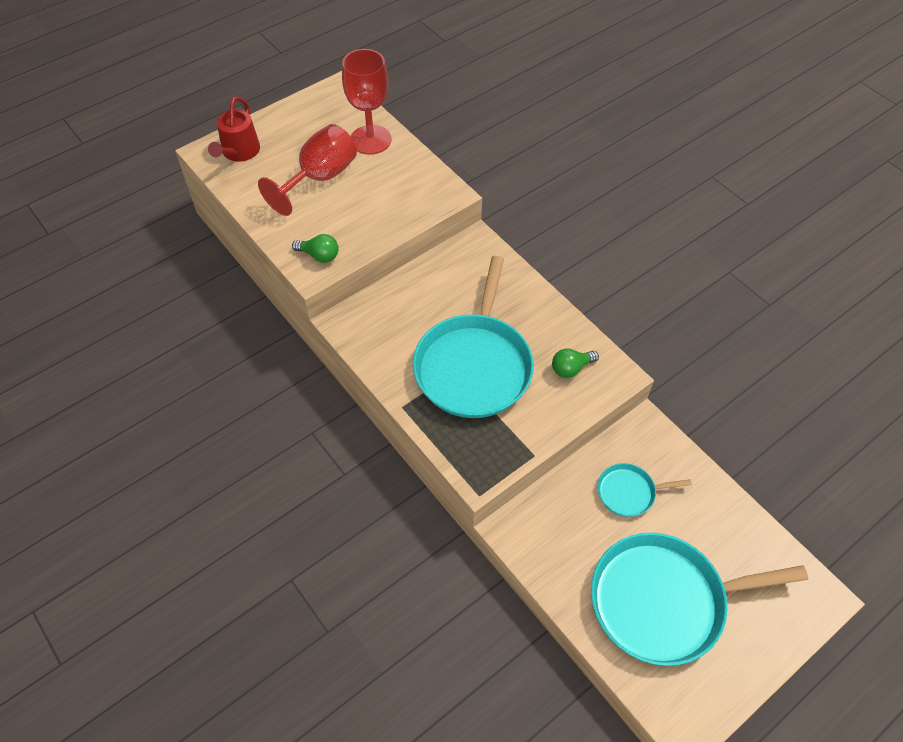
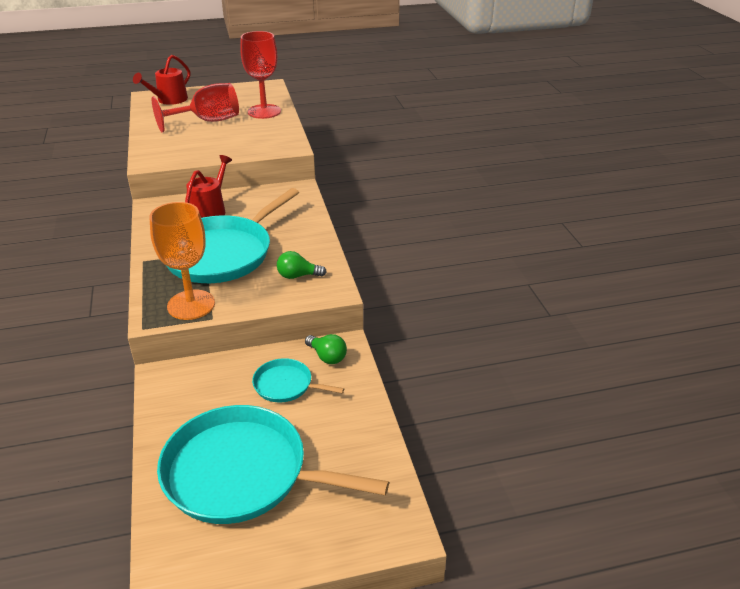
camera: 25 degrees right, 20 degrees down
(319, 255) = (162, 156): green light bulb -> green light bulb (327, 357)
(410, 307) = (210, 210): none -> red watering can
(500, 446) = (191, 305): none -> orange goblet

